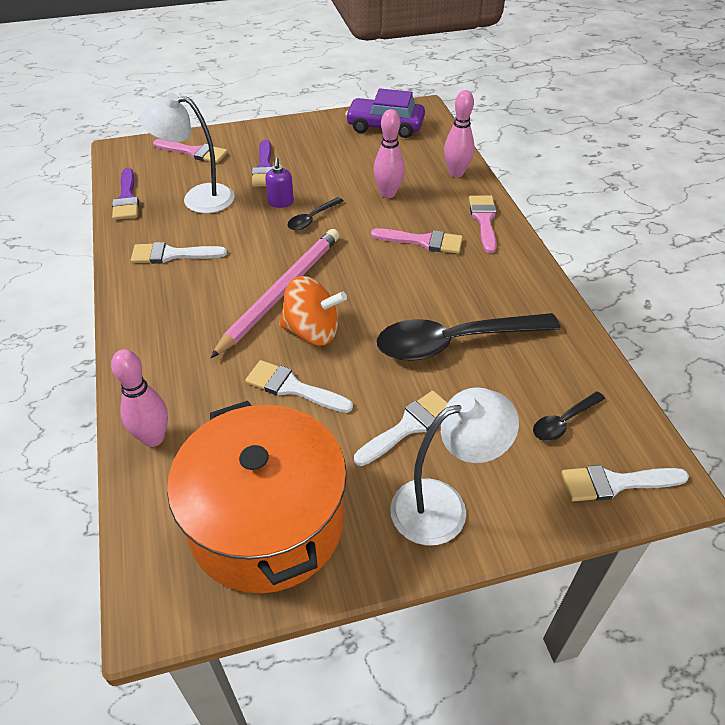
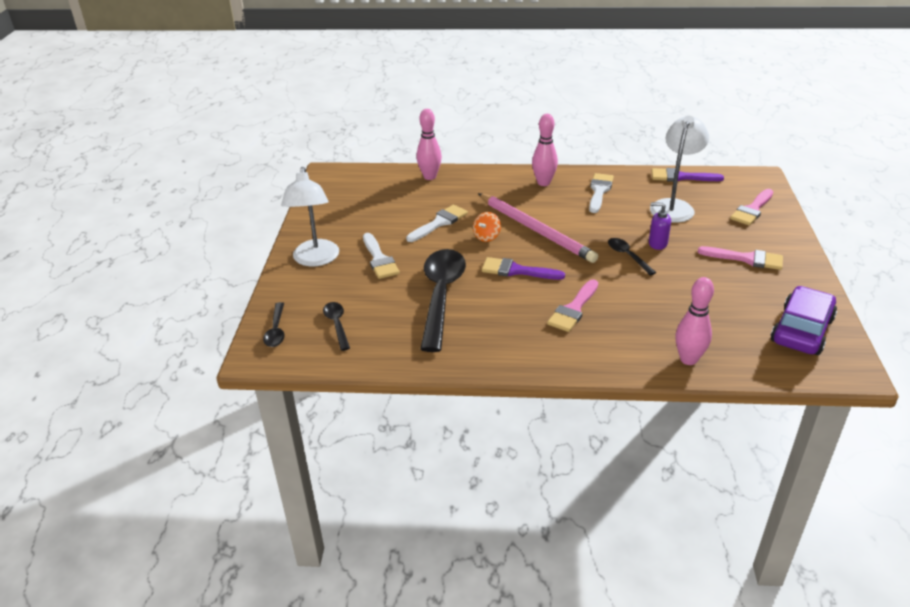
camera: 110 degrees right, 10 degrees down
(264, 168) = (718, 242): purple brush -> purple brush (516, 270)
(266, 522) = (350, 204): orange pot -> none
(312, 332) = (487, 237): orange spinning top -> orange spinning top, size x0.56
(388, 193) = (658, 305): pink bowling pin -> pink bowling pin (543, 183)
(484, 220) = (595, 355): pink brush -> pink brush (746, 259)
(615, 483) = (276, 330): white brush -> black spoon

